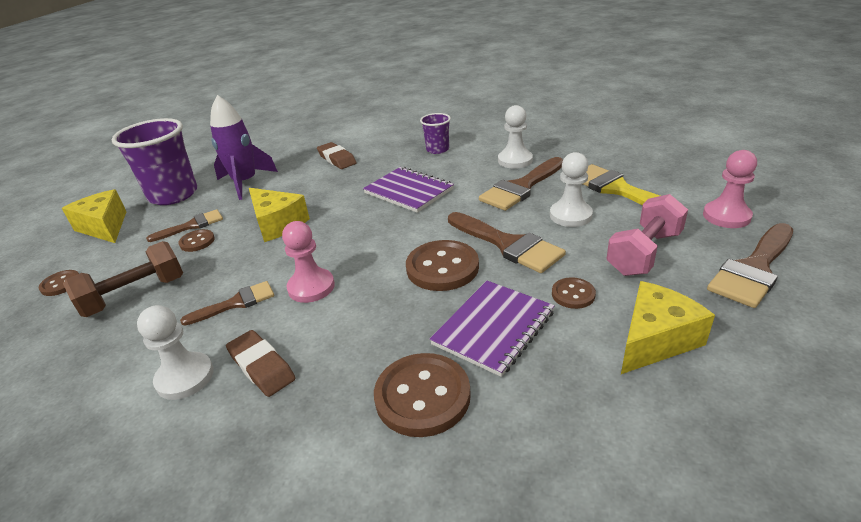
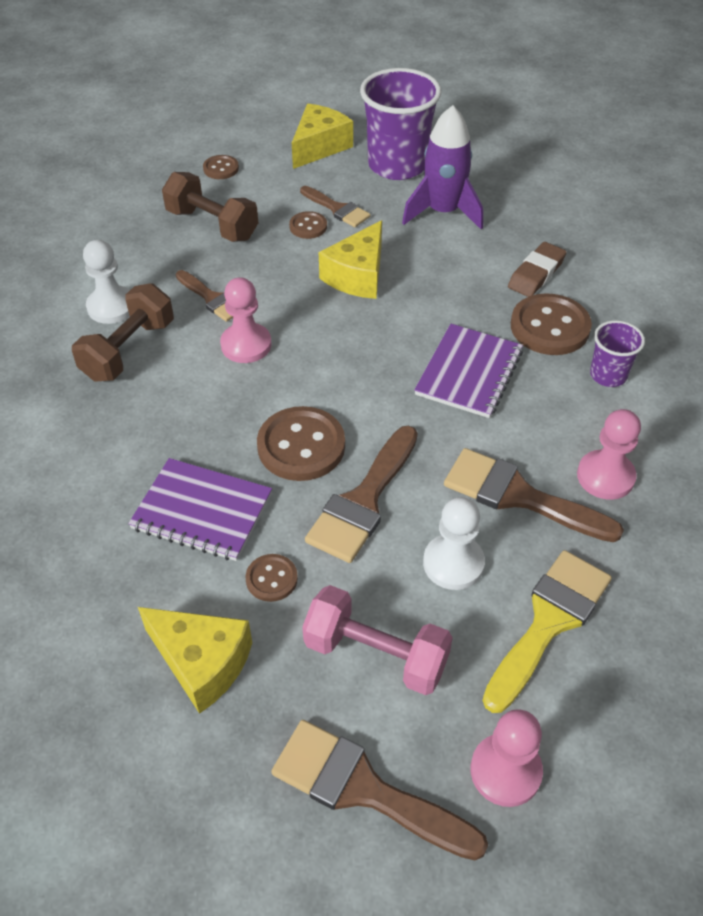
camera: 70 degrees right, 15 degrees up
(261, 366) = (129, 350): brown eraser -> brown dumbbell
(422, 396) = (103, 473): brown button -> brown button (549, 327)
(515, 160) = (605, 476): white pawn -> pink pawn

